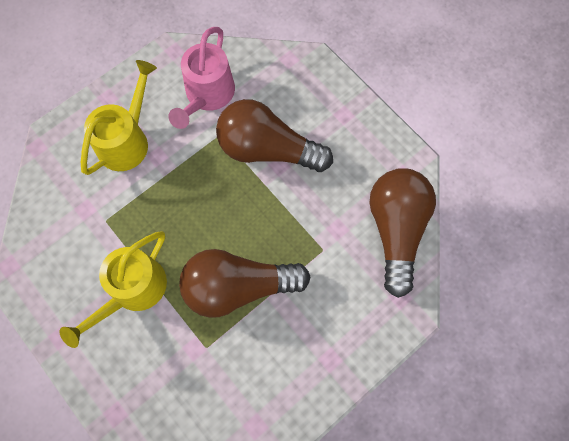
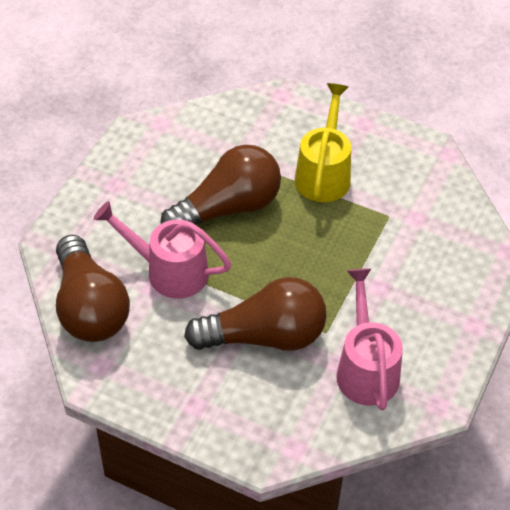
camera: 155 degrees right, 20 degrees down
(127, 140) = (421, 292): yellow watering can -> none
(318, 240) = (168, 271): none -> pink watering can

